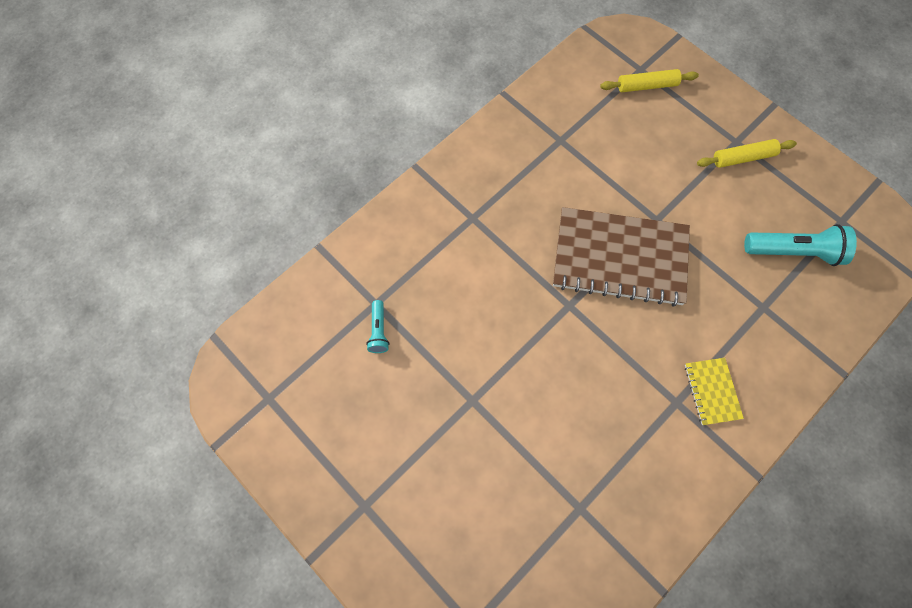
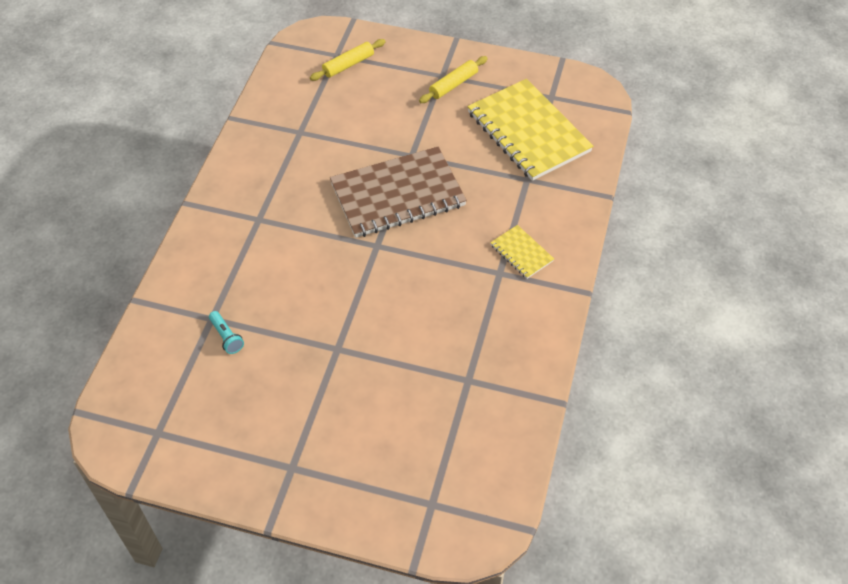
camera: 30 degrees left, 15 degrees down
(794, 251) = (528, 132): turquoise flashlight -> yellow notebook

